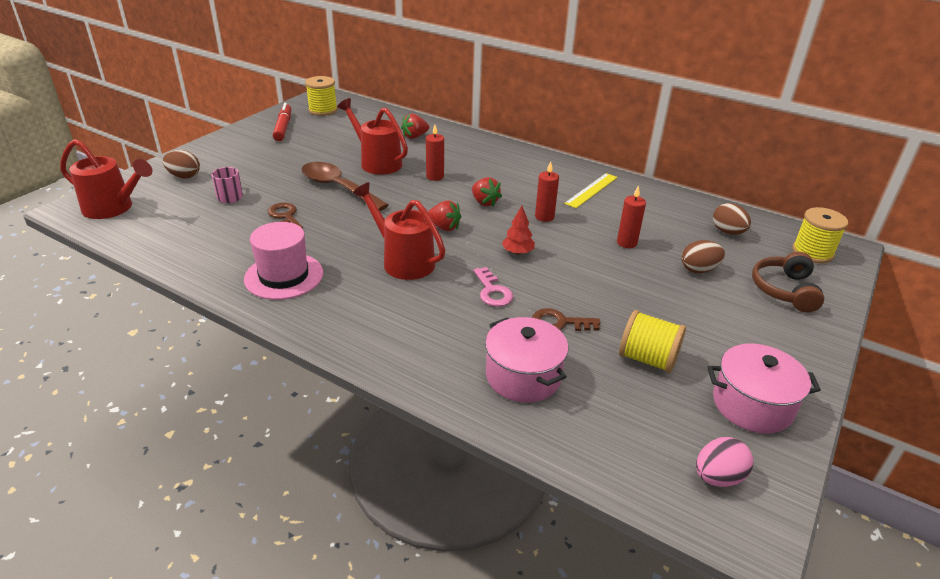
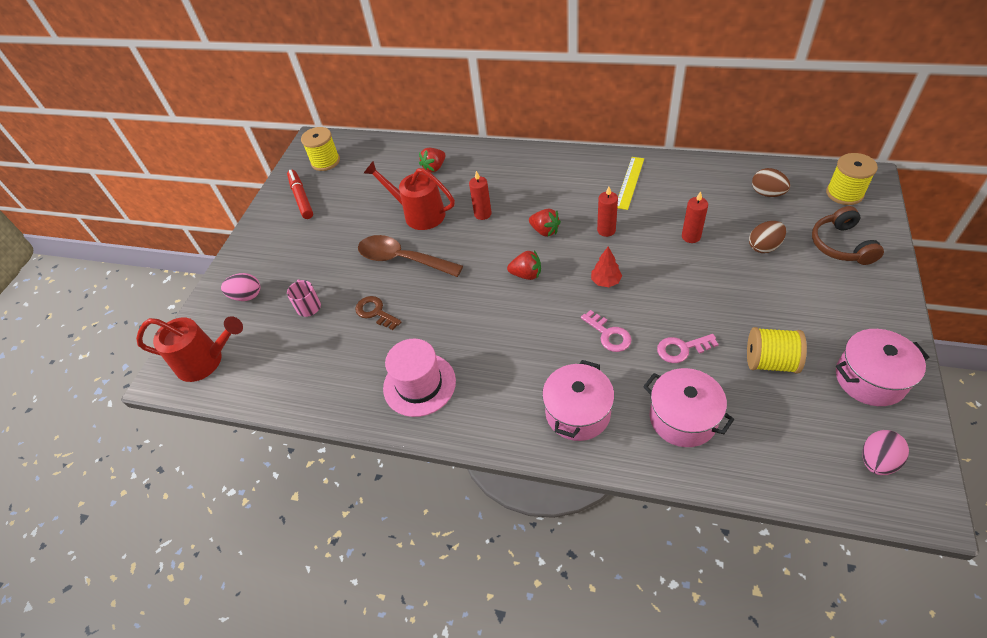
camera: 10 degrees left, 15 degrees up
(184, 176) = (247, 296): brown egg -> pink egg
(403, 261) = (513, 327): red watering can -> none
(418, 340) = (577, 412): none -> pink pot
(559, 322) = (682, 349): brown key -> pink key

